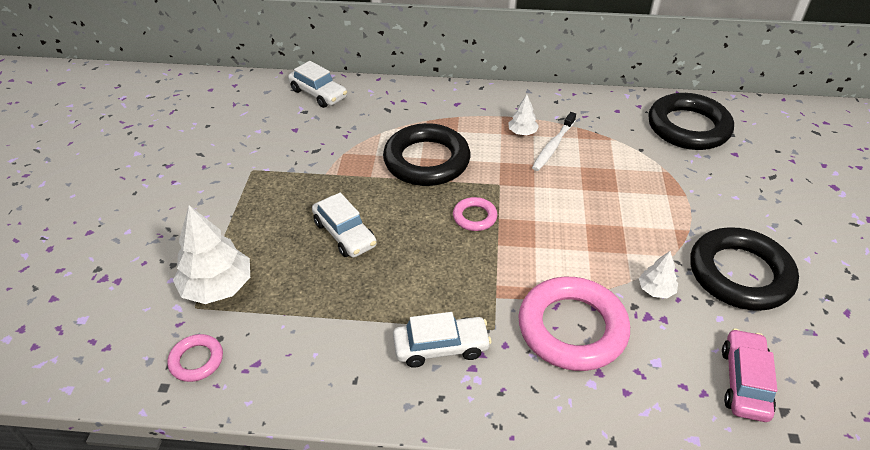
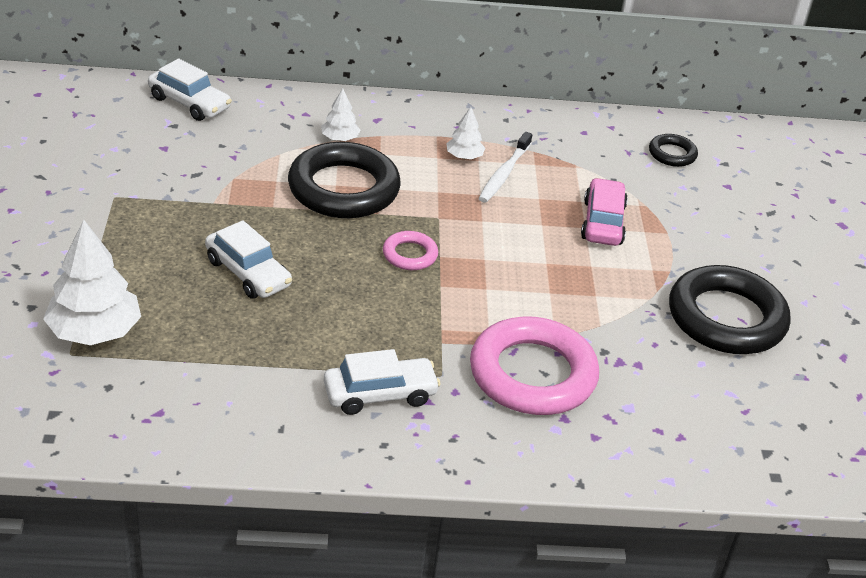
camera: 10 degrees left, 5 degrees down
(196, 360) = (84, 410): pink ring -> none
(656, 290) = (629, 334): white tree -> white tree (340, 138)
(688, 127) = (672, 154): black ring -> black ring, size x0.47
(744, 382) = (725, 425): pink car -> pink car (603, 222)

